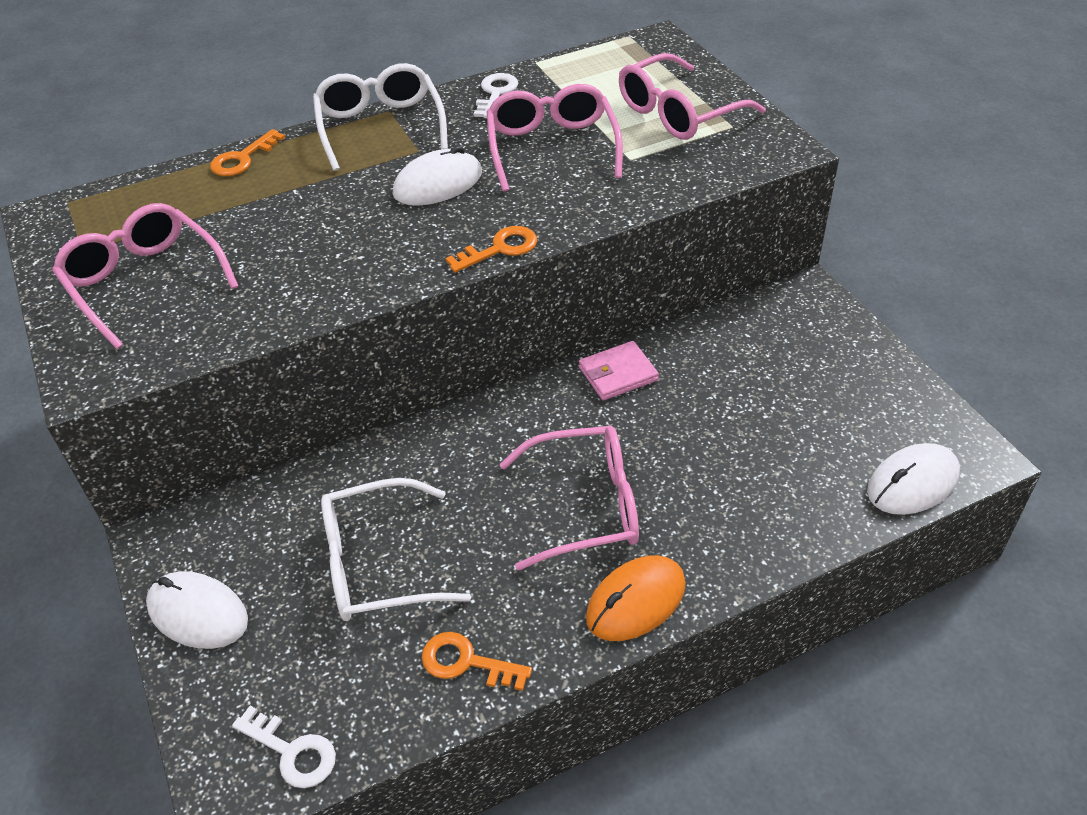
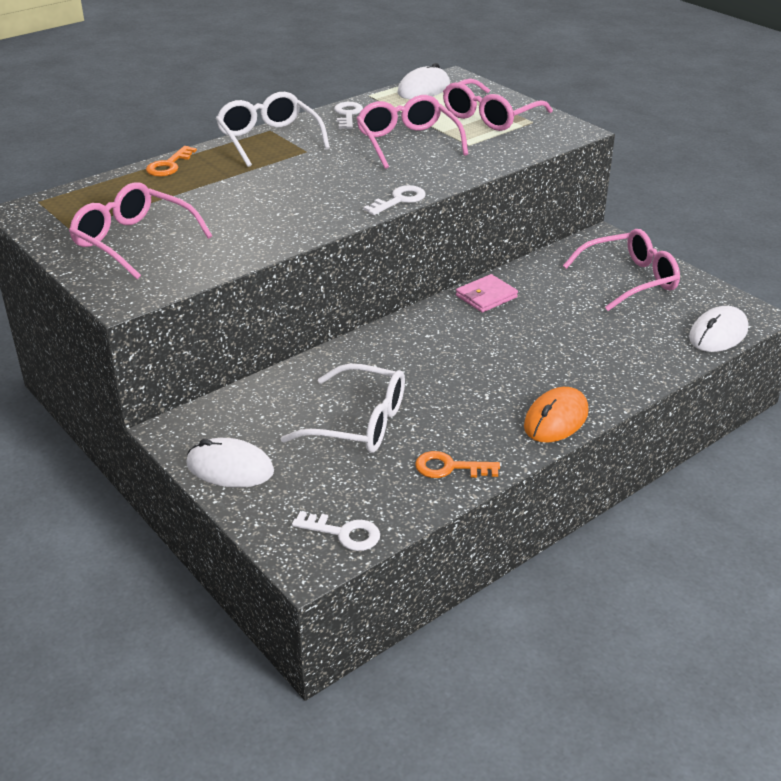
camera: 15 degrees left, 10 degrees down
(379, 564) = (358, 423): white glasses -> white glasses turned 135 degrees counterclockwise
(438, 184) = (332, 168): white mouse -> white mouse (423, 89)
(500, 249) = (399, 200): orange key -> white key
(584, 506) = (495, 372): pink glasses -> pink glasses (628, 280)

